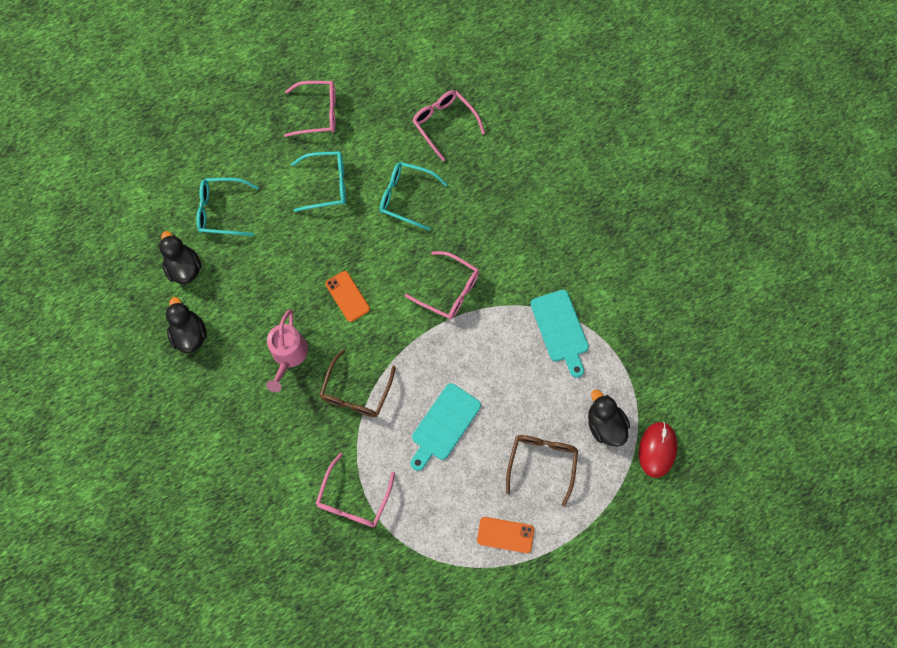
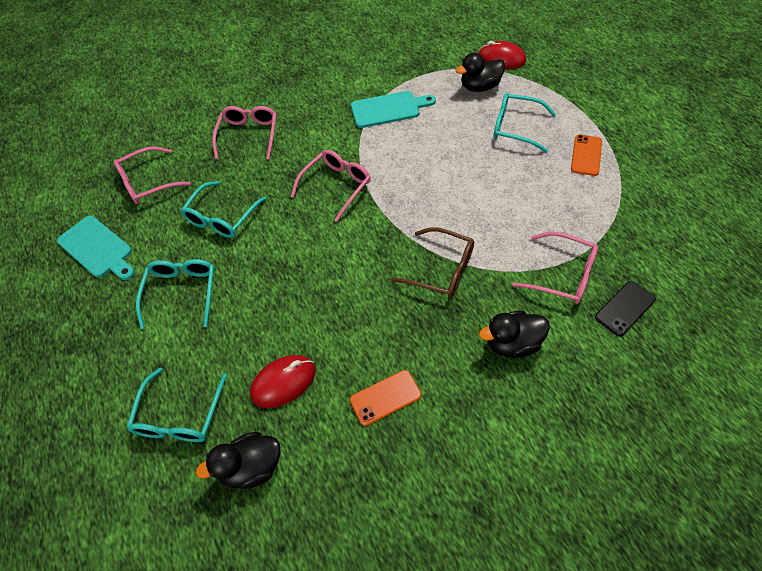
camera: 80 degrees left, 15 degrees down
(190, 334) = (351, 458): black duck -> black duck (512, 343)
(248, 278) = (283, 382): none -> red mouse
(289, 356) = (393, 336): pink watering can -> none
(317, 113) = (83, 300): pink glasses -> pink glasses (248, 136)
(320, 550) = (625, 308): none -> black phone
(347, 296) = (327, 275): orange phone -> orange phone (385, 397)
(444, 425) = (479, 195): turquoise cutting board -> turquoise cutting board (97, 248)
(541, 463) = (516, 128): brown glasses -> turquoise glasses

